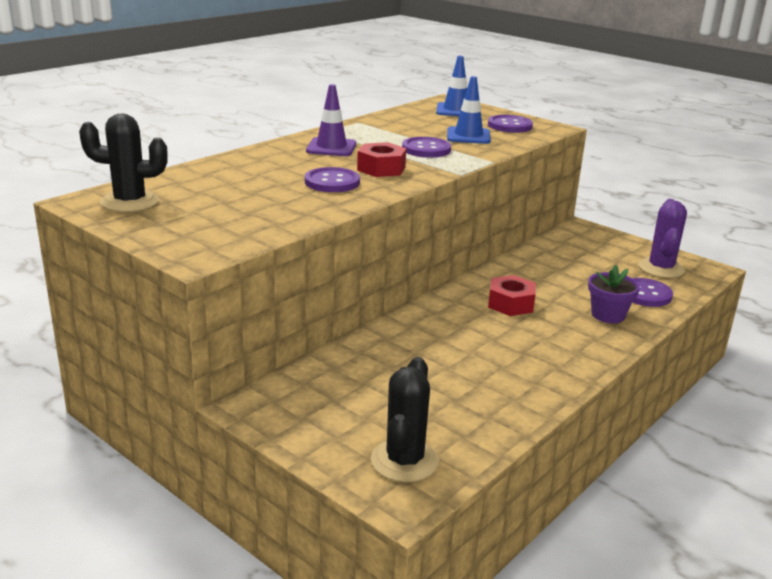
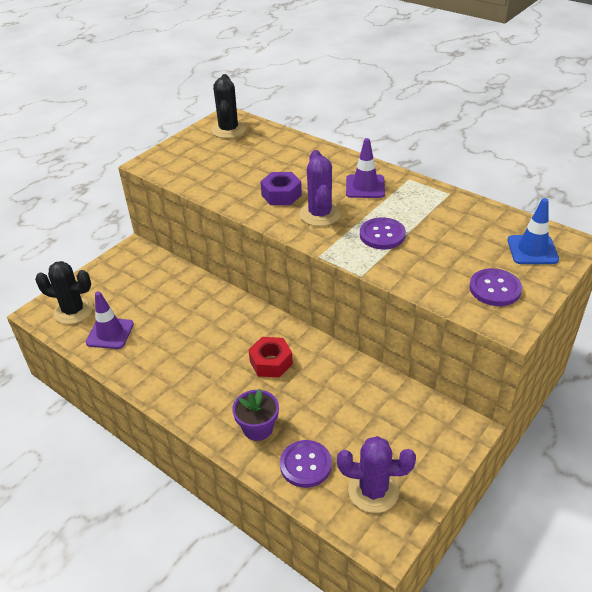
camera: 90 degrees right, 15 degrees up
(332, 182) = (281, 195): purple button -> purple nut
(381, 168) = (320, 214): red nut -> purple cactus
(460, 419) = (110, 333): none -> purple traffic cone
(468, 136) = (438, 259): blue traffic cone -> none

